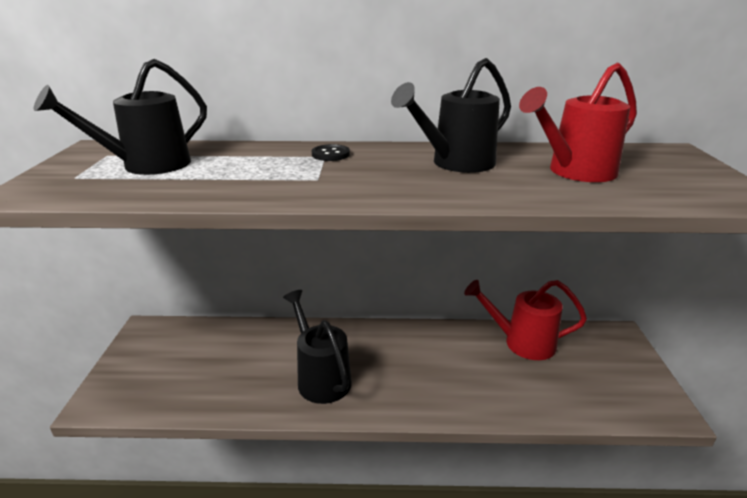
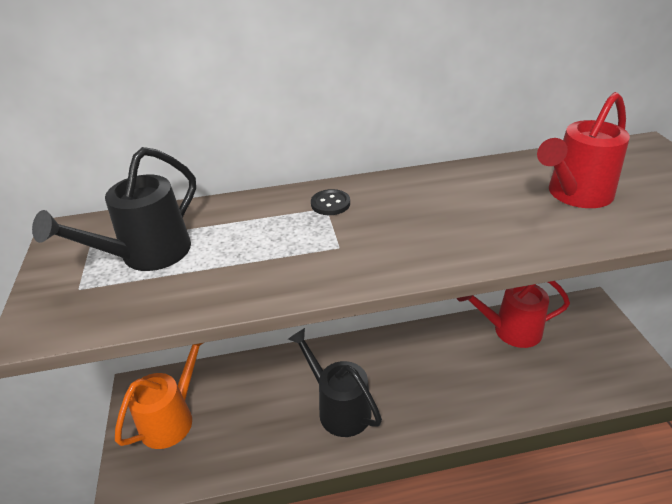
camera: 10 degrees left, 10 degrees up
(163, 357) = (172, 418): none -> orange watering can
(456, 164) = (460, 199): black watering can -> none

